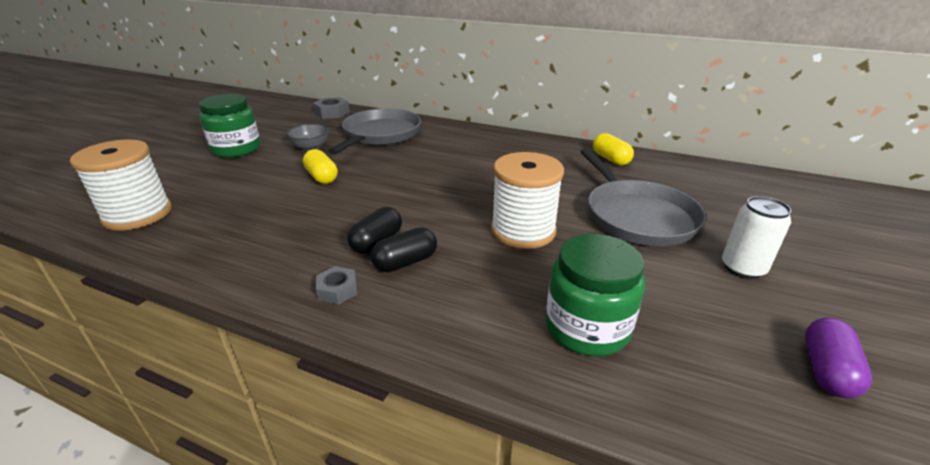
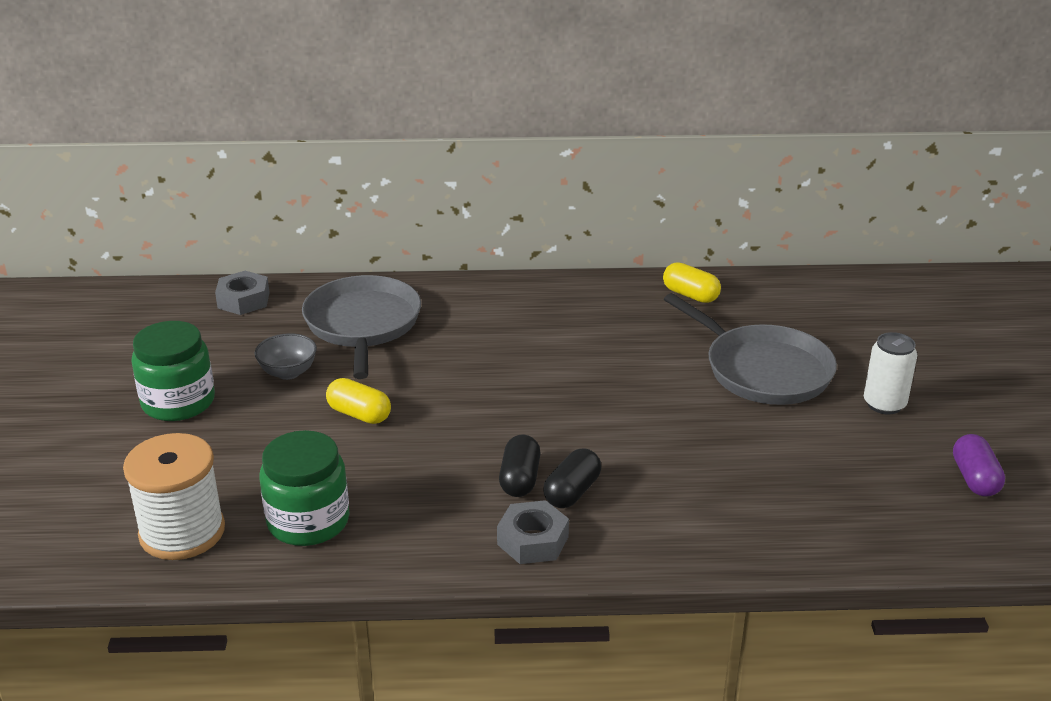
camera: 25 degrees left, 0 degrees up
(337, 290) = (532, 540): grey nut -> grey nut, size x1.52
(523, 231) = (661, 421): white spool -> none
(587, 327) = (784, 502): green jar -> green jar (308, 521)

